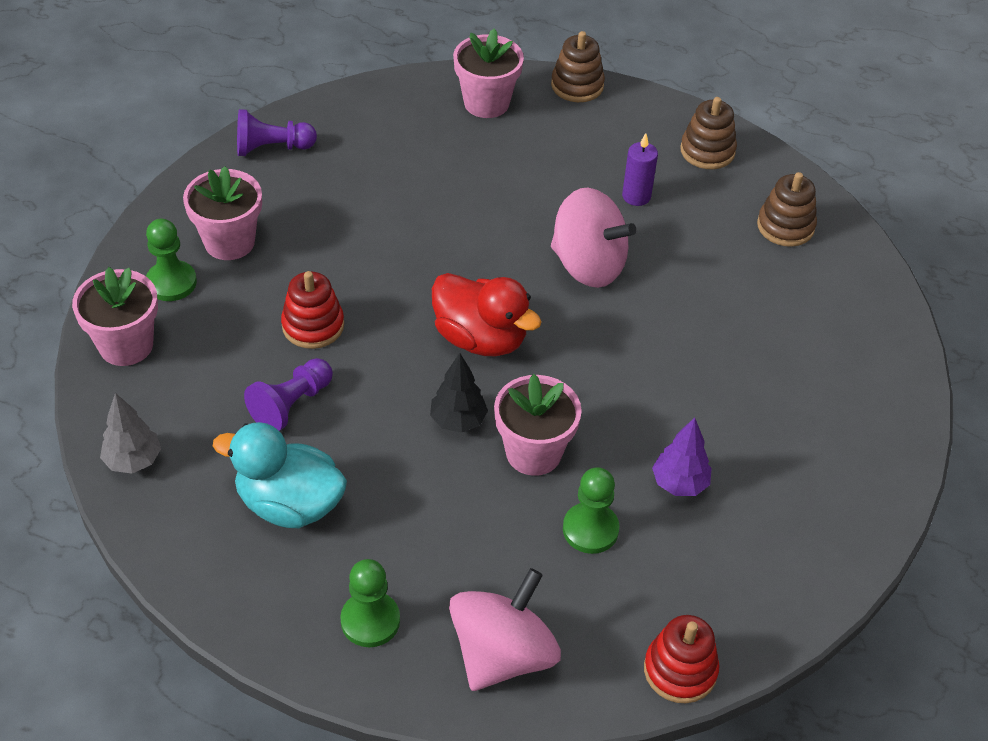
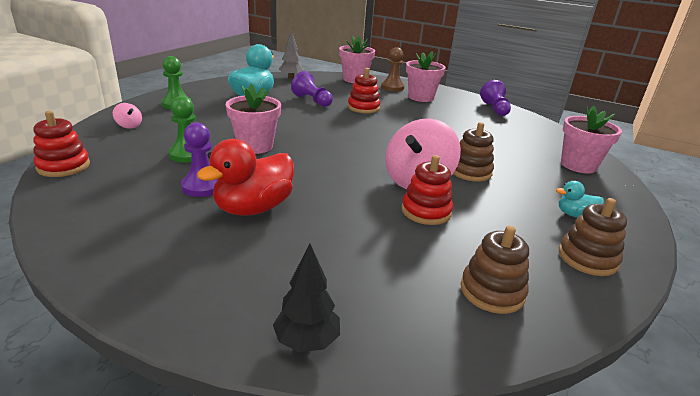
camera: 95 degrees right, 20 degrees down
(171, 282) = (392, 87): green pawn -> brown pawn
(458, 421) = (288, 131): black tree -> black tree (307, 341)
(480, 338) = (349, 142): red duck -> red duck (253, 208)
(502, 654) = (129, 126): pink spinning top -> pink spinning top, size x0.42
(577, 85) = (631, 202): brown stacking toy -> brown stacking toy (470, 171)
(623, 139) = (574, 215): none -> turquoise duck
(636, 196) = (502, 211): purple candle -> none
(662, 262) = (426, 211): none -> red stacking toy
(679, 483) = (202, 186): purple tree -> purple pawn

